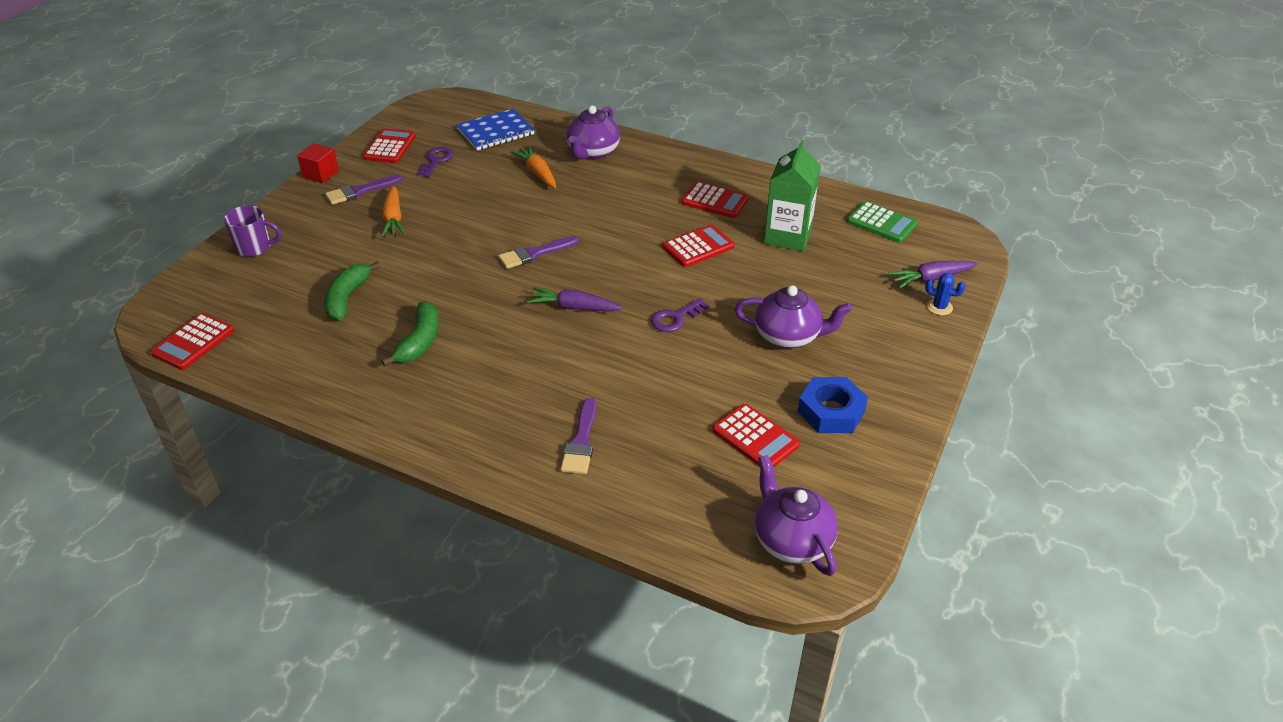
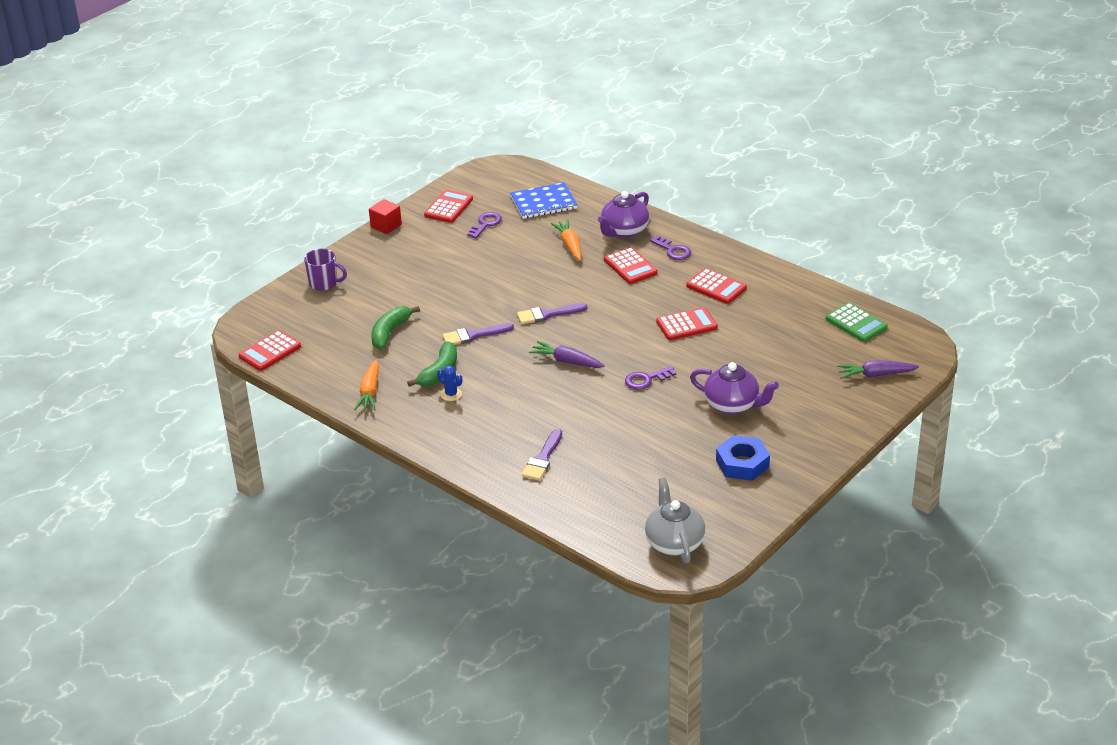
camera: 15 degrees right, 5 degrees down
(360, 191) = (415, 245): purple brush -> purple brush (473, 335)
(393, 218) = (439, 272): orange carrot -> orange carrot (370, 392)
(653, 167) = (673, 250): none -> purple key
(755, 438) = (675, 474): red calculator -> red calculator (630, 266)
(787, 236) = (767, 325): green carton -> none
(791, 540) = (674, 543): purple teapot -> grey teapot
(939, 307) = (870, 398): blue cactus -> blue cactus (451, 394)

